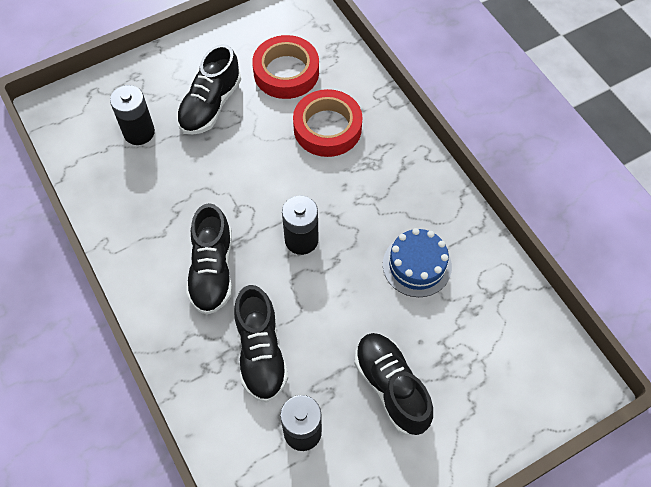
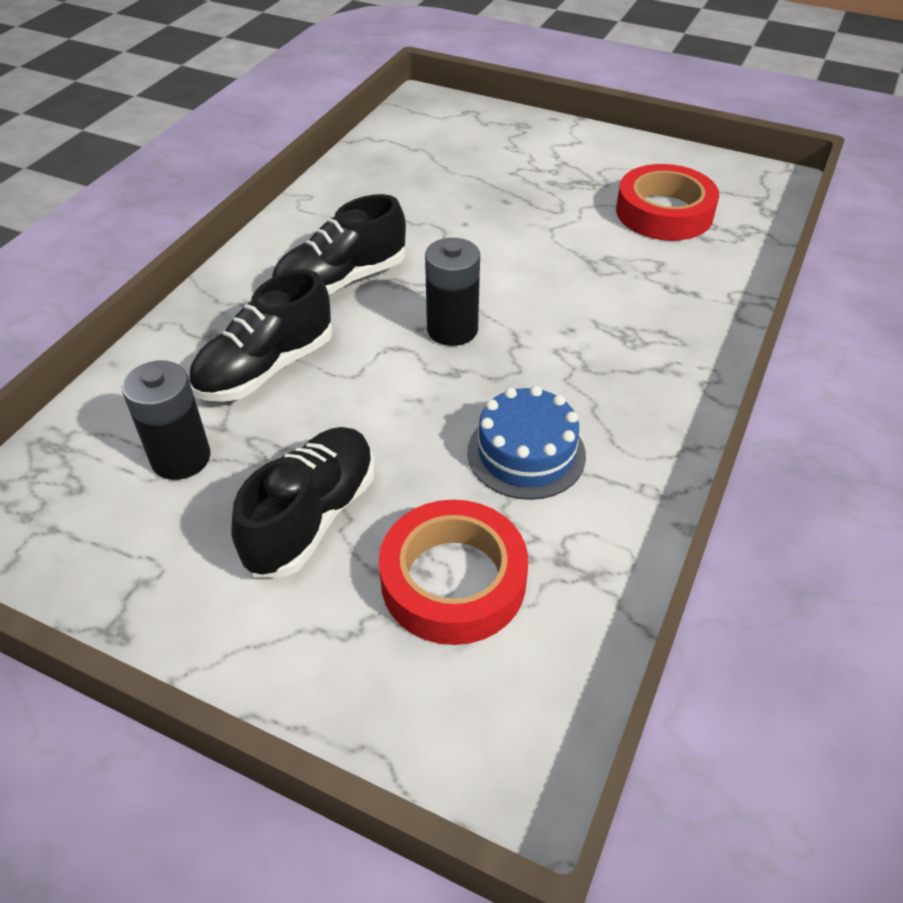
camera: 55 degrees right, 15 degrees down
(139, 132) = (458, 157): black battery -> none
(210, 105) = (550, 184): black shoe -> none
(327, 128) = (632, 277): red tape -> red tape (453, 580)

